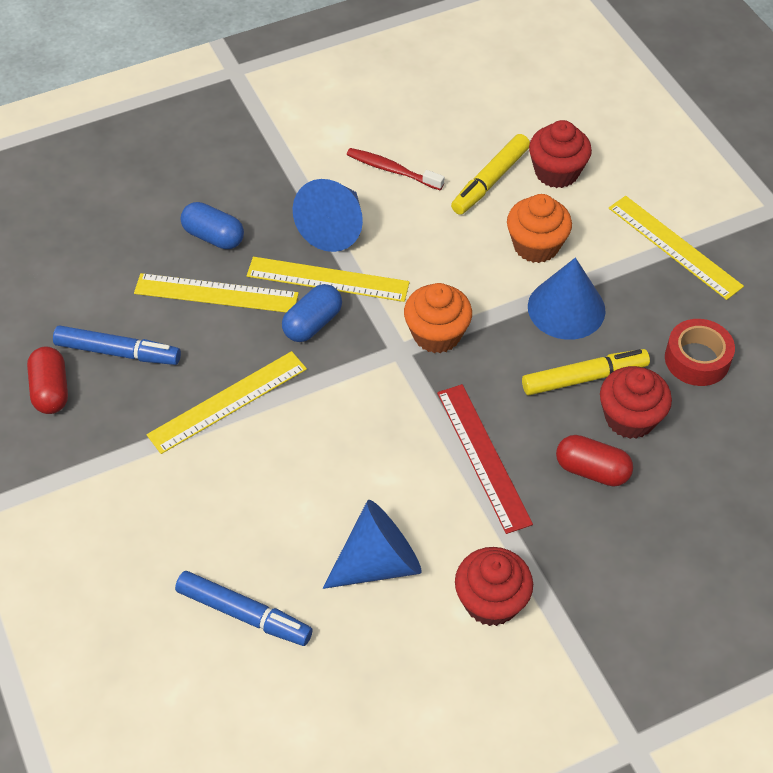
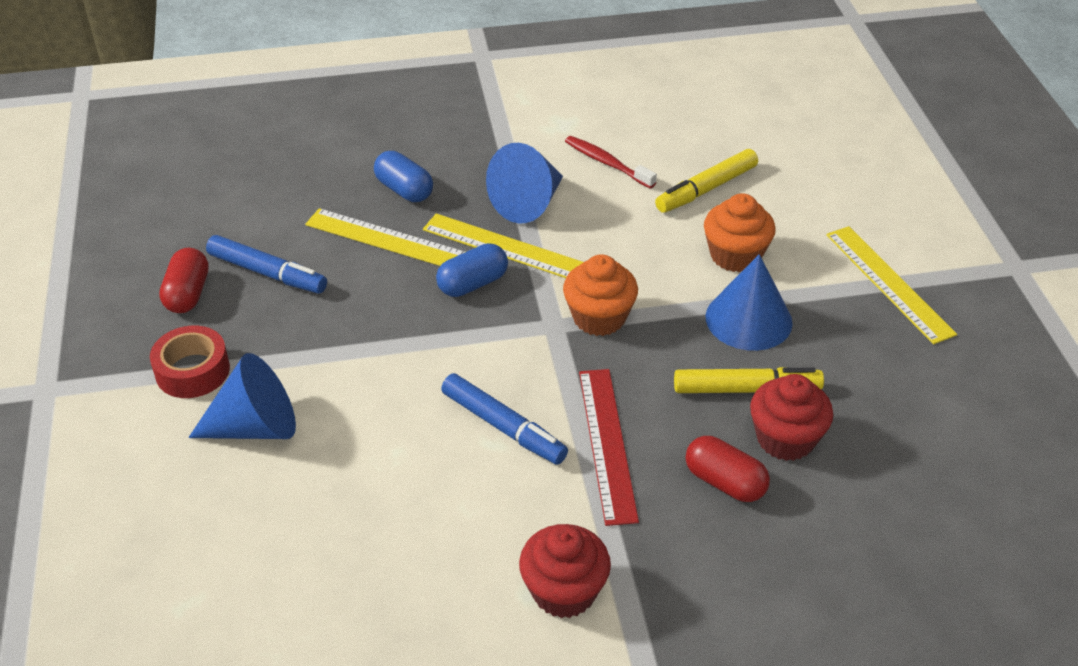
camera: 15 degrees right, 10 degrees down
(228, 401) = (357, 338): yellow ruler -> none
(244, 614) = (290, 543): blue marker -> blue marker (503, 427)
(378, 562) = (454, 524): blue cone -> blue cone (255, 427)
(556, 172) = (780, 193): red cupcake -> none
(697, 359) = (881, 396): red tape -> red tape (192, 371)

